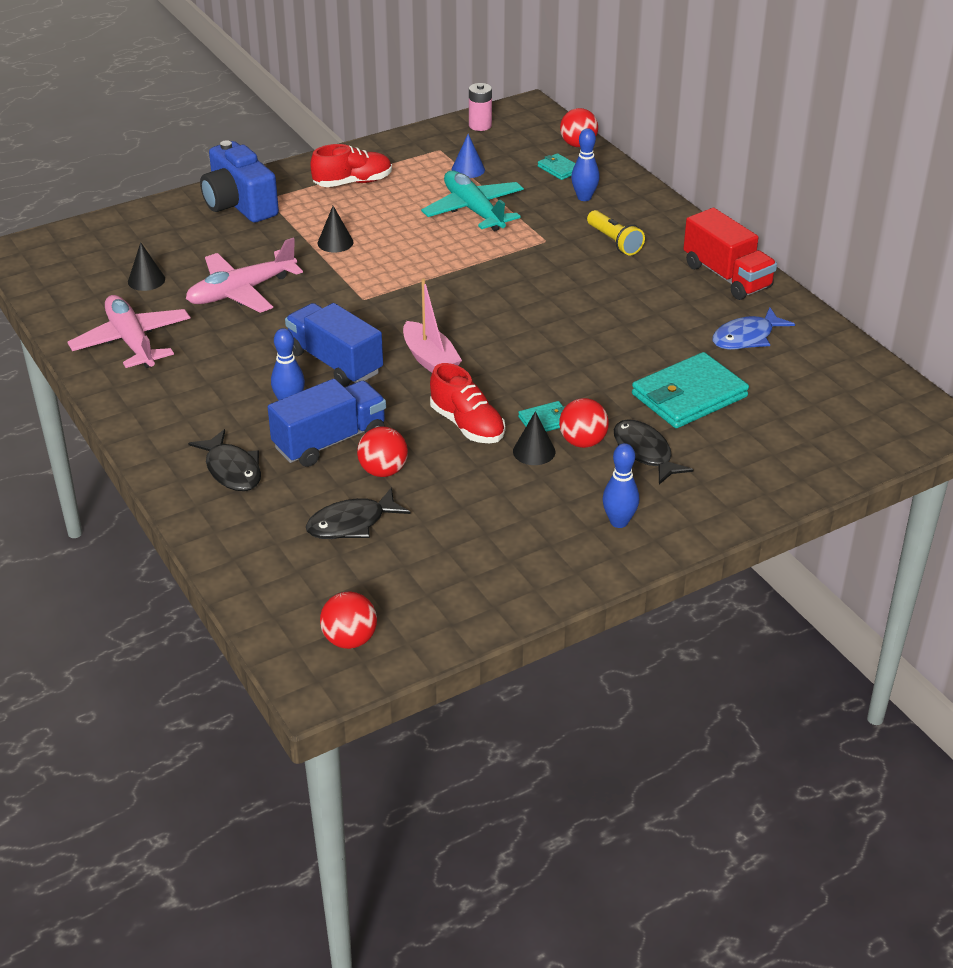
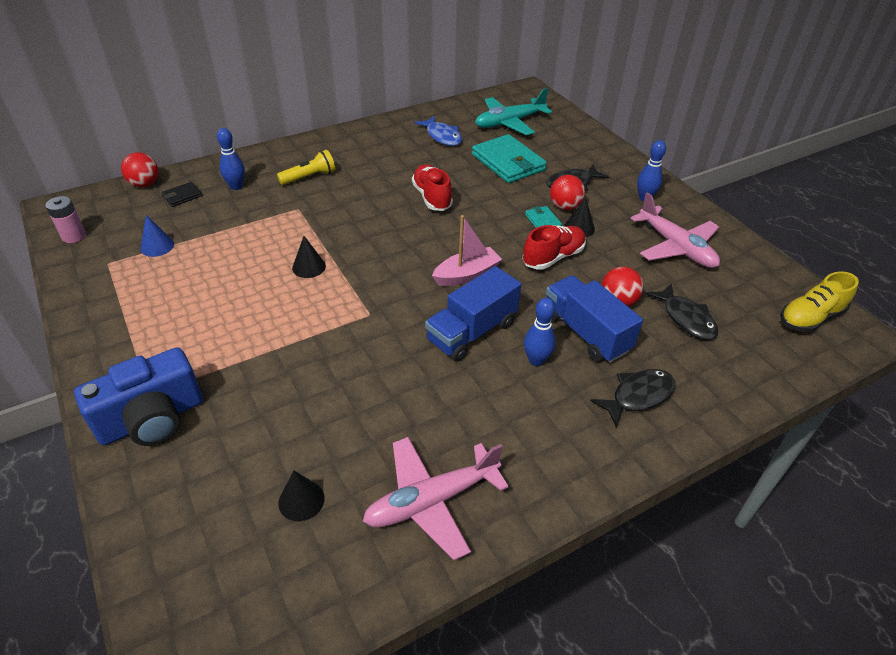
camera: 90 degrees left, 5 degrees up
(241, 292) = (342, 406): pink plane -> pink plane (676, 247)
(335, 242) = (263, 335): black cone -> black cone (309, 267)
(350, 640) = (810, 318): red ball -> yellow shoe
(353, 182) = (145, 324): red shoe -> red shoe (432, 197)
(474, 210) = (234, 245): turquoise plane -> turquoise plane (509, 123)
(559, 169) = (182, 196): turquoise wallet -> black wallet
(727, 276) = (367, 136): red truck -> none

